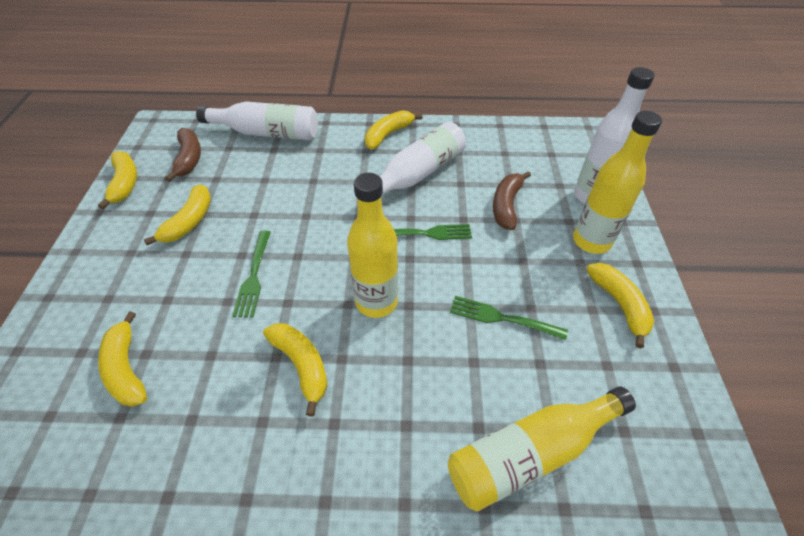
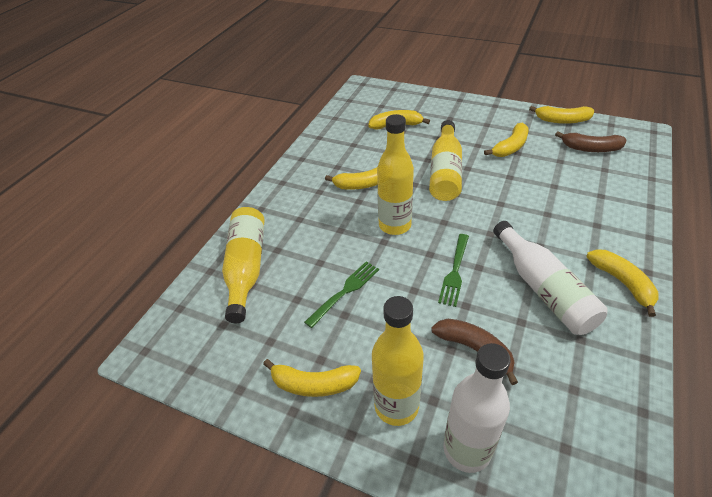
camera: 115 degrees right, 5 degrees down
(189, 221) = (510, 147): yellow banana -> yellow banana turned 90 degrees counterclockwise
(253, 275) = (445, 172): green fork -> yellow bottle
(267, 133) = (629, 194): white bottle -> none

